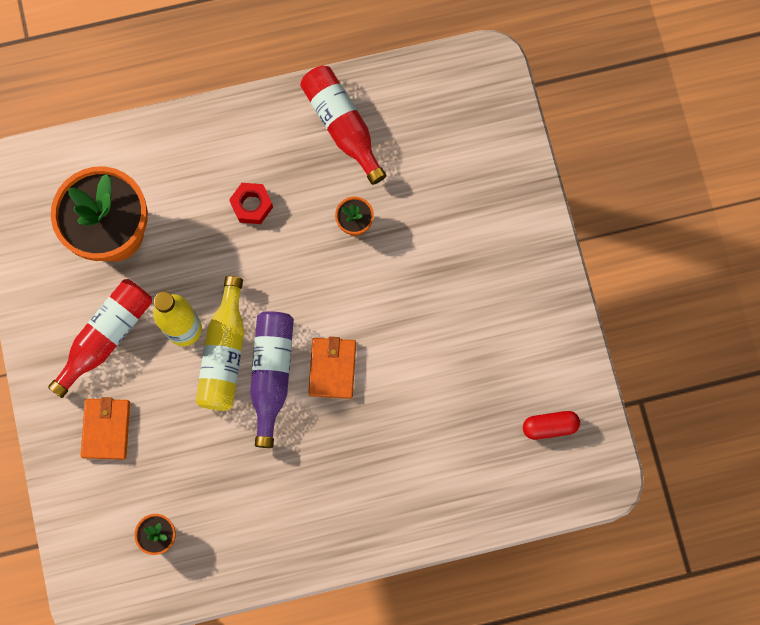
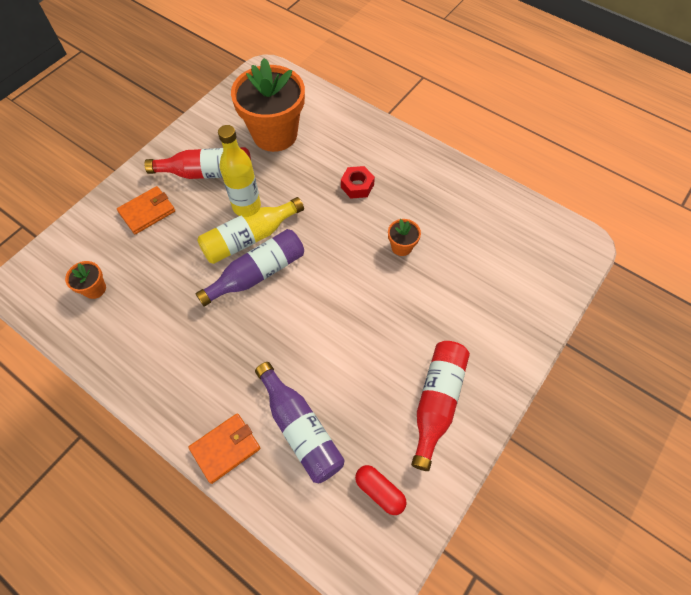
camera: 50 degrees right, 15 degrees down
(332, 368) = (293, 305): orange wallet -> orange wallet (225, 448)
(342, 126) = (454, 195): red bottle -> red bottle (436, 402)
(450, 448) = (300, 428): none -> purple bottle

